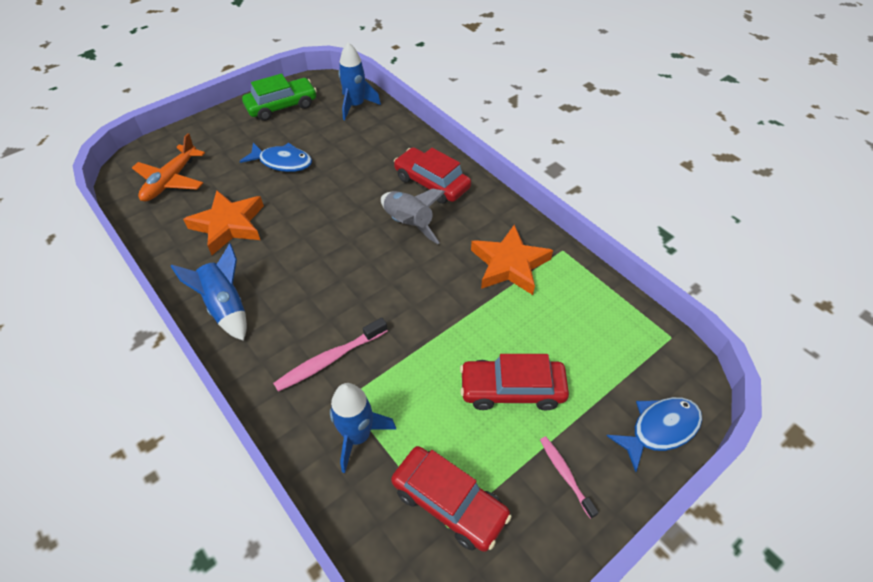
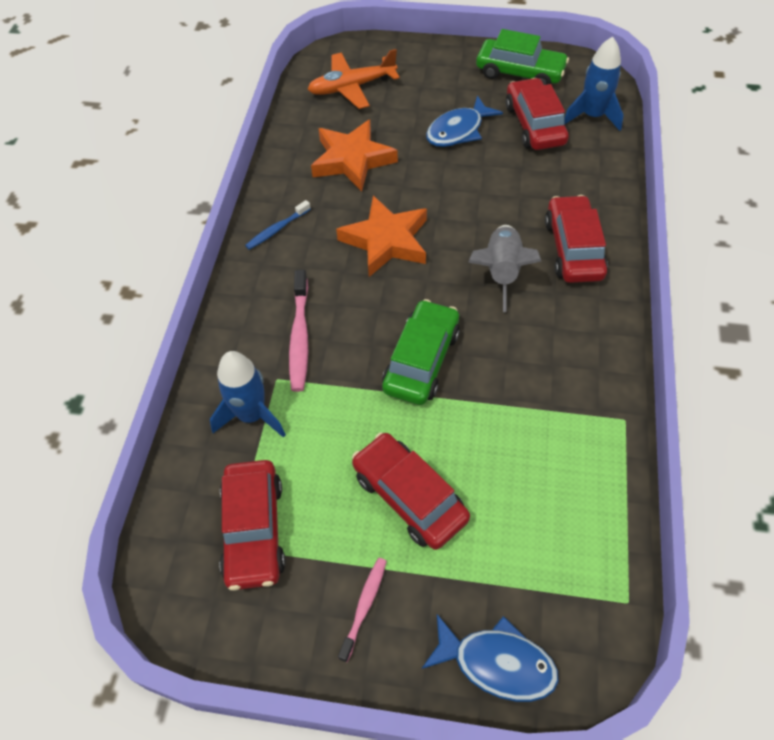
camera: 50 degrees right, 5 degrees up
(226, 306) = (277, 229): blue rocket -> blue toothbrush
(282, 162) = (458, 131): blue fish -> blue fish turned 75 degrees clockwise
(327, 130) = (534, 124): none -> red car
(329, 360) = (299, 337): pink toothbrush -> pink toothbrush turned 105 degrees counterclockwise
(424, 308) = (421, 360): none -> green car
(509, 265) = (550, 387): orange star -> orange star (386, 241)

